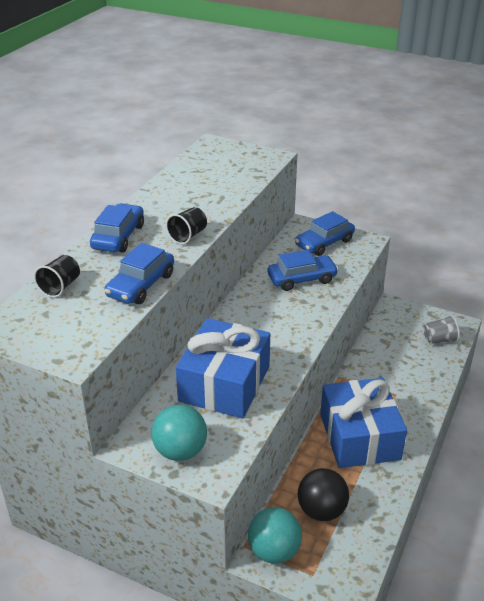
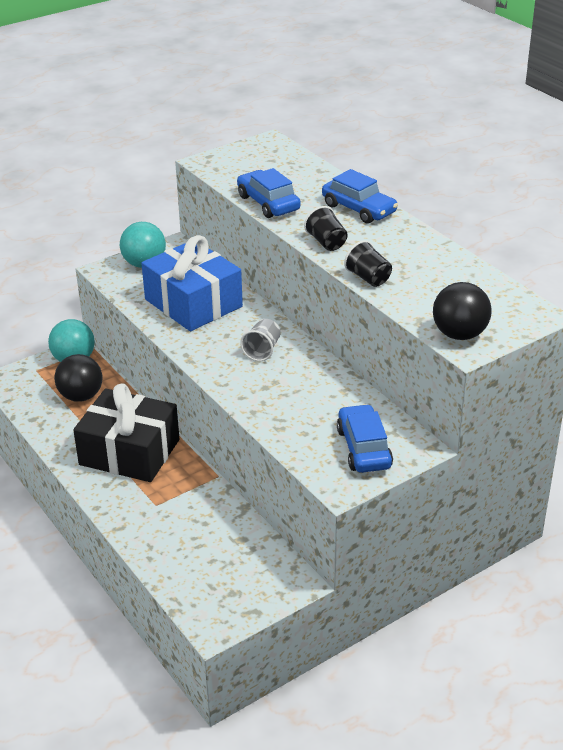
camera: 120 degrees right, 0 degrees up
(60, 287) = (302, 171): black cup -> black cup (368, 278)
(261, 161) = (459, 334): none -> black ball
(302, 279) = (304, 401): blue car -> none
(359, 436) = (129, 452): blue gift -> black gift
(439, 340) = (202, 590): grey cup -> grey cup (262, 350)

